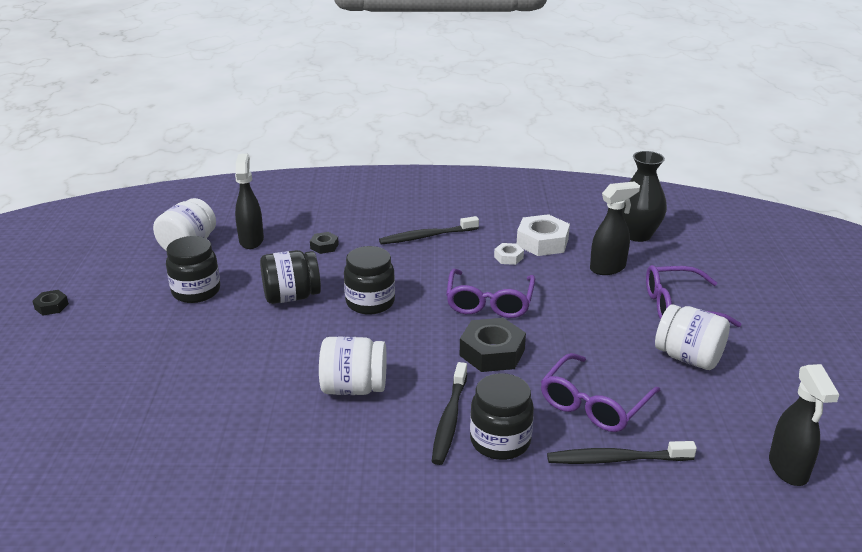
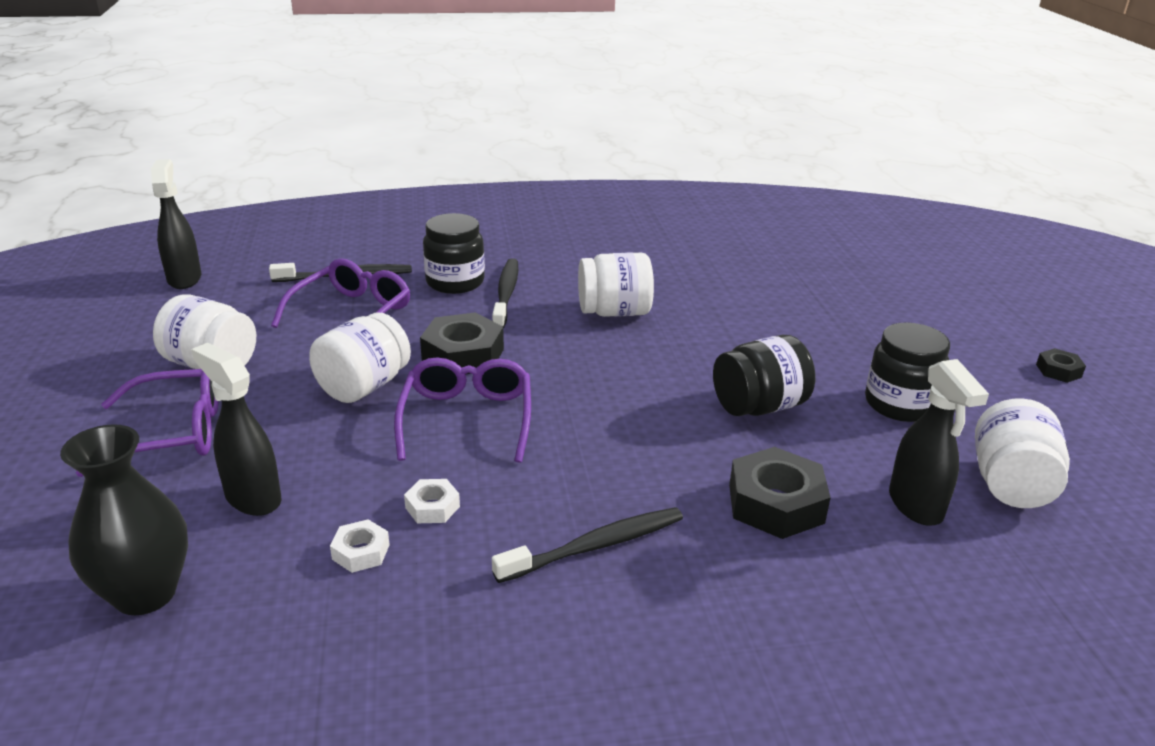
camera: 170 degrees right, 0 degrees up
(324, 246) = (776, 504): black nut -> black nut, size x1.93
(370, 302) = (642, 406): black jar -> none
(542, 242) = (361, 552): white nut -> white nut, size x0.52
(564, 331) = (363, 386): none -> white jar
(608, 268) = (252, 498): black spray bottle -> black spray bottle turned 75 degrees clockwise

